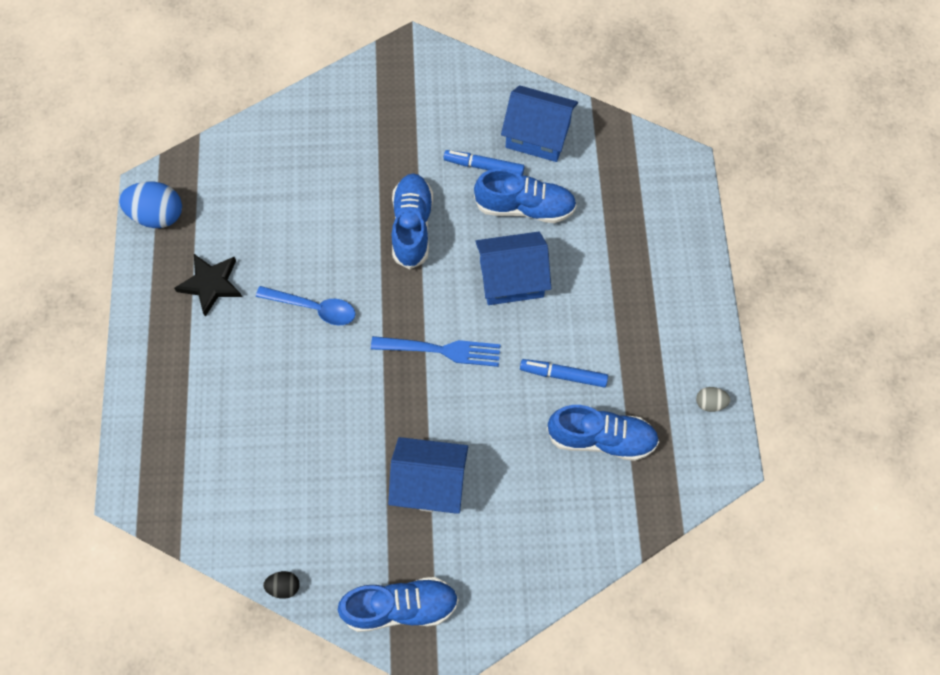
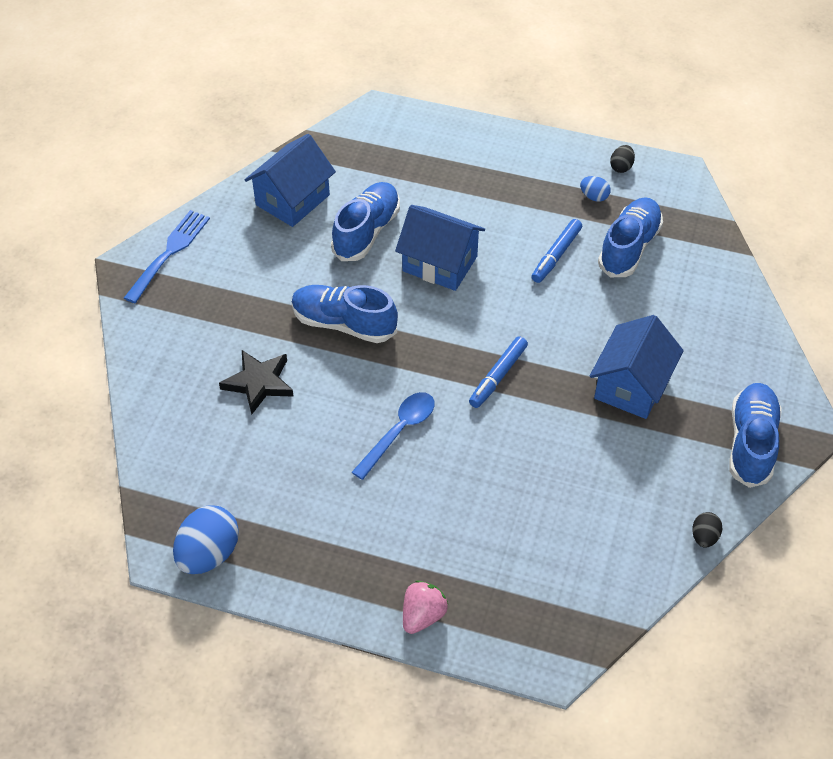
camera: 70 degrees left, 15 degrees down
(145, 383) = (423, 615): none -> pink strawberry
(211, 284) = (326, 520): black star -> black star (259, 383)
(440, 350) = (493, 339): blue fork -> blue fork (169, 254)
(484, 166) = (305, 249): blue marker -> blue marker (498, 376)
(511, 279) = (440, 264): blue house -> blue house turned 75 degrees counterclockwise
(656, 388) = (594, 197): none -> blue egg
(710, 403) = (621, 167): grey egg -> black egg

